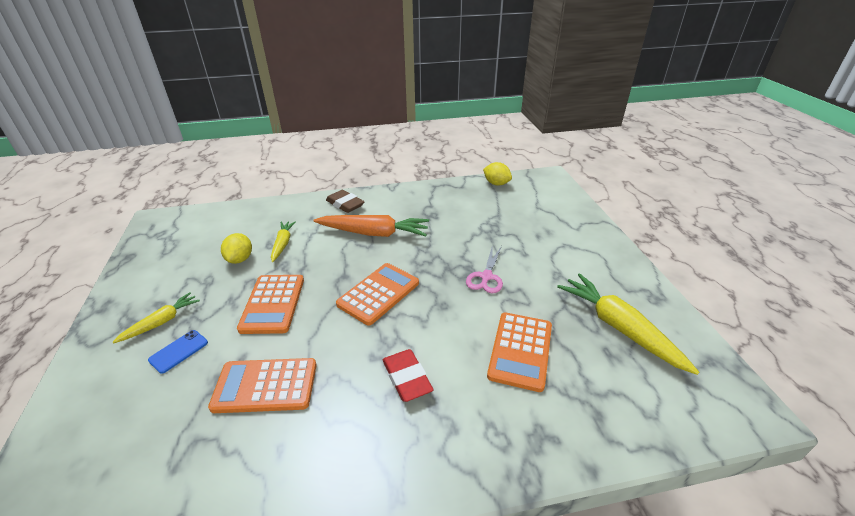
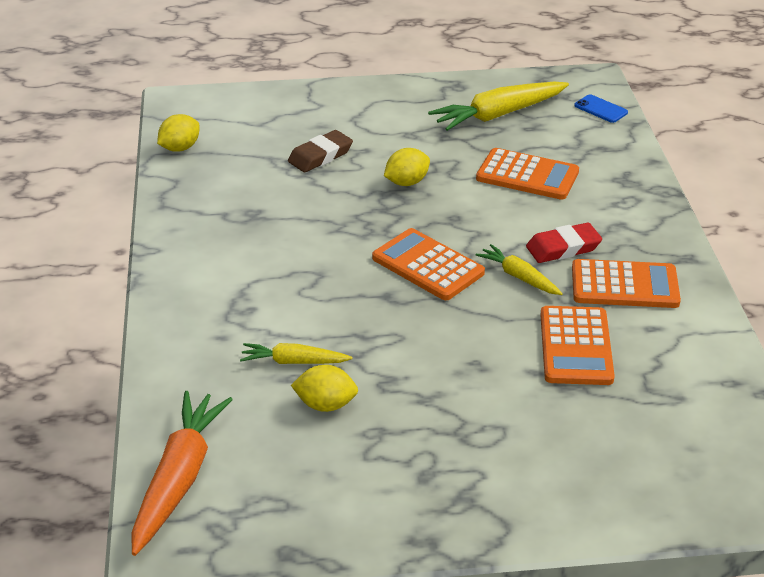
camera: 85 degrees left, 0 degrees up
(161, 322) = (465, 462): yellow carrot -> yellow carrot (519, 277)
(179, 351) = (522, 430): blue phone -> blue phone (601, 109)
(273, 304) = (438, 356): orange calculator -> orange calculator (624, 285)
(345, 204) = (189, 300): brown eraser -> brown eraser (320, 156)
(374, 233) = (287, 269): orange carrot -> orange carrot (179, 478)
(486, 277) = (406, 182): pink scissors -> yellow lemon

